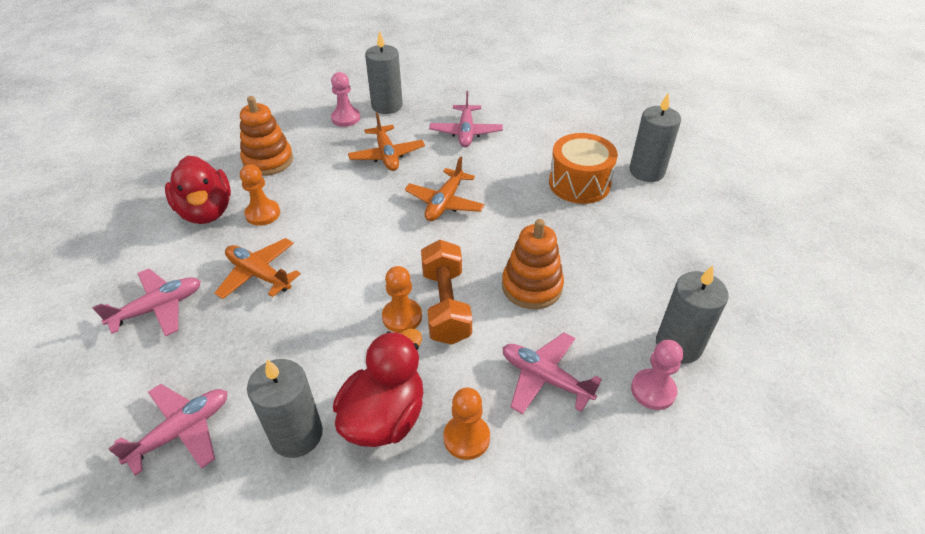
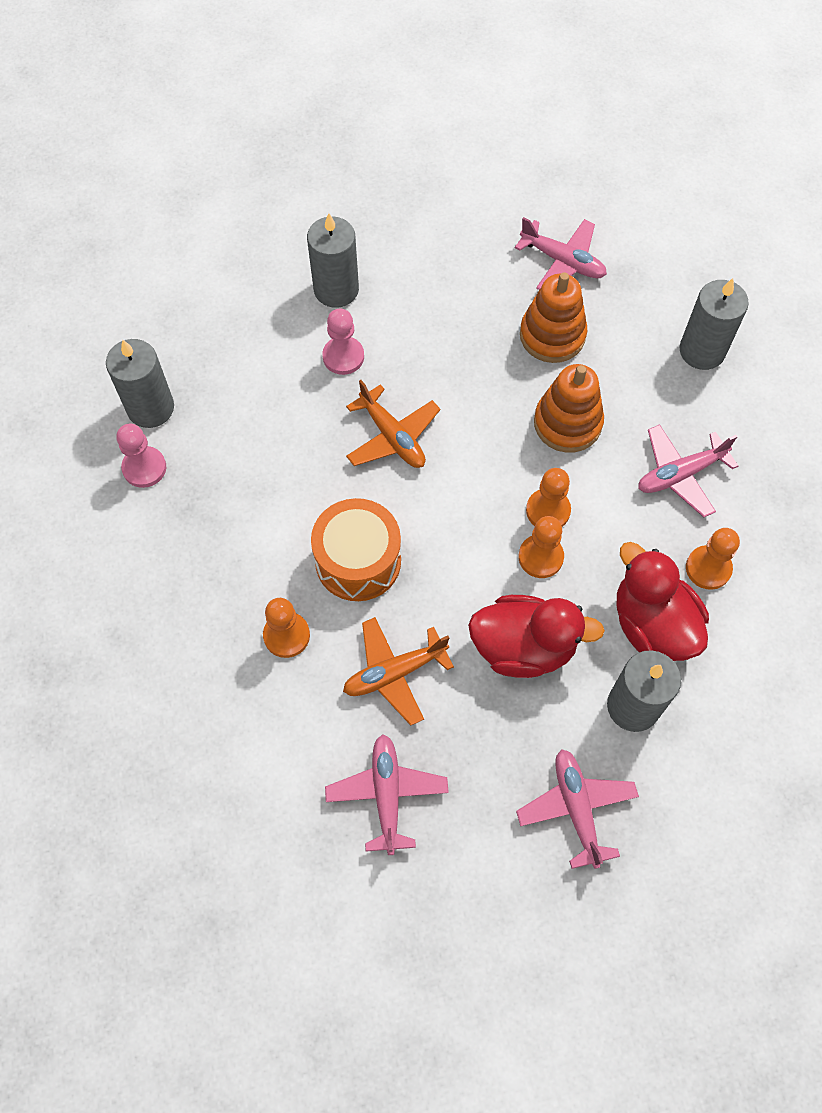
camera: 60 degrees left, 20 degrees up
(206, 211) = (239, 699): red duck -> red duck (524, 647)
(268, 161) = (177, 594): orange stacking toy -> orange stacking toy (552, 335)
(387, 155) = (261, 455): orange plane -> none
(446, 305) = (548, 510): orange dumbbell -> orange pawn
(466, 132) = (275, 350): pink plane -> pink plane (562, 262)
(579, 183) = (446, 292): orange drum -> orange drum (358, 561)
(646, 171) = (467, 220): grey candle -> grey candle (336, 289)
(653, 390) = (736, 401): pink pawn -> pink pawn (343, 357)

